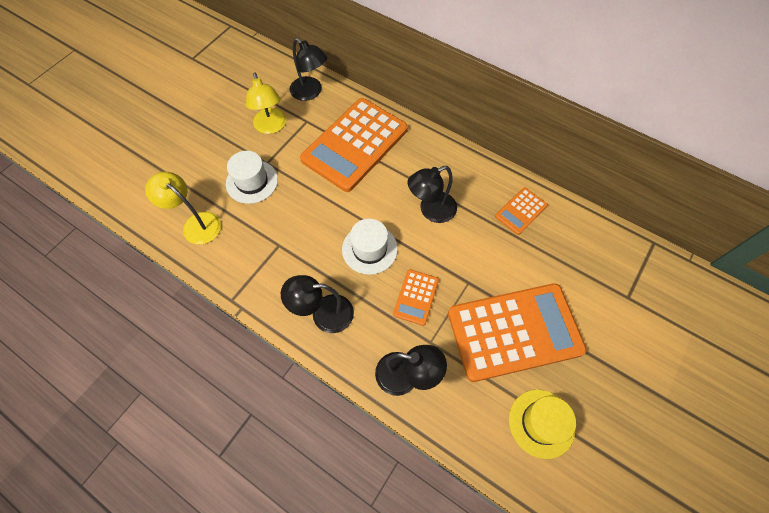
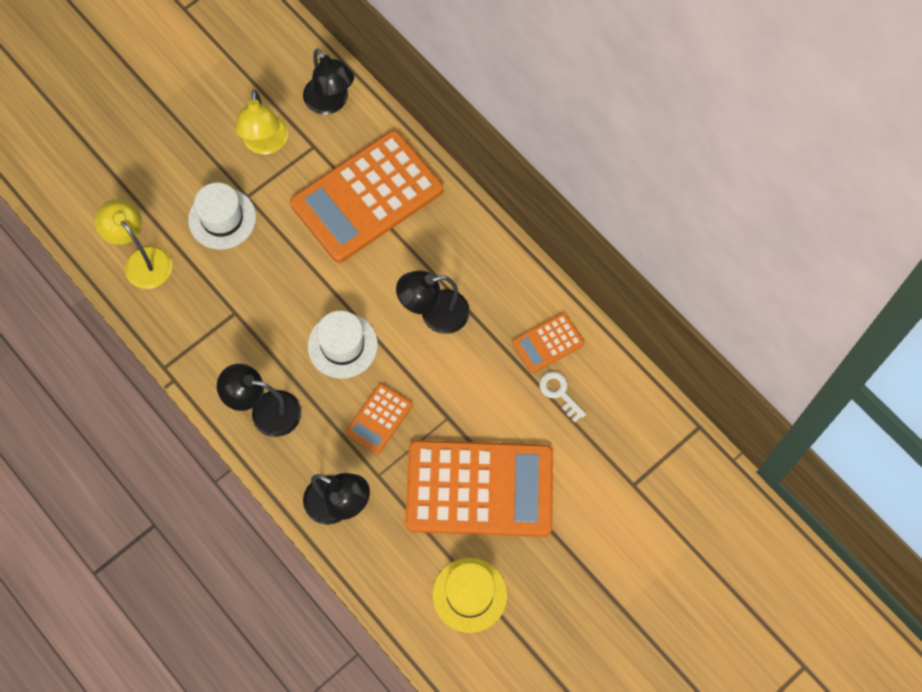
camera: 15 degrees right, 5 degrees up
(544, 244) = (559, 393): none -> white key

